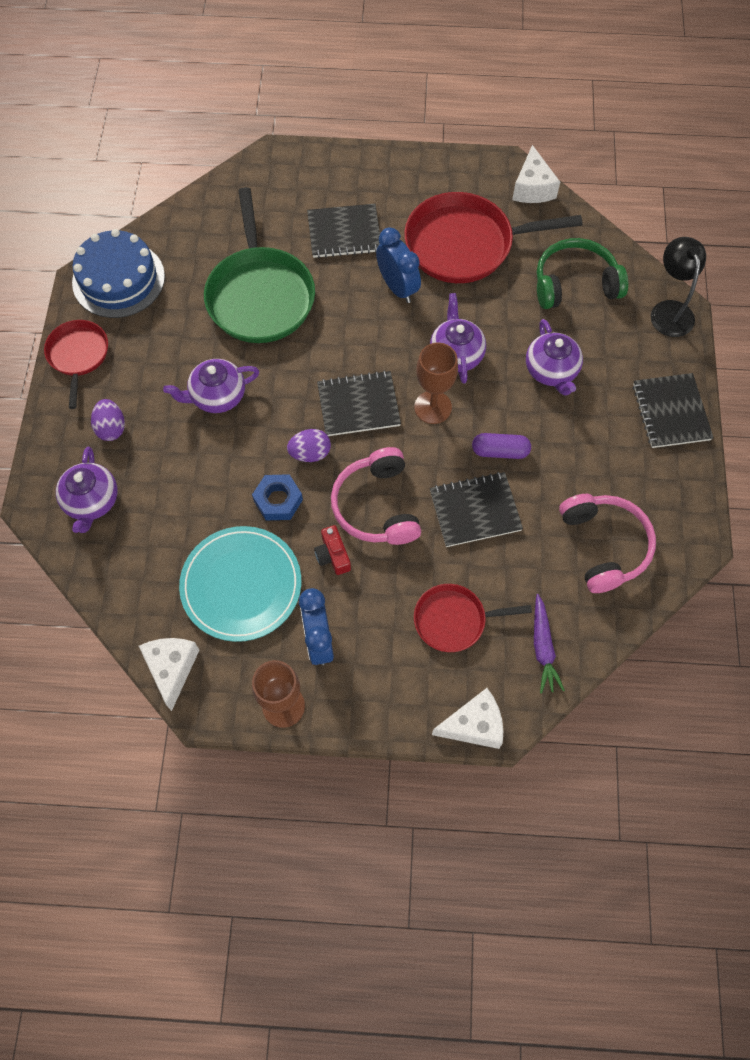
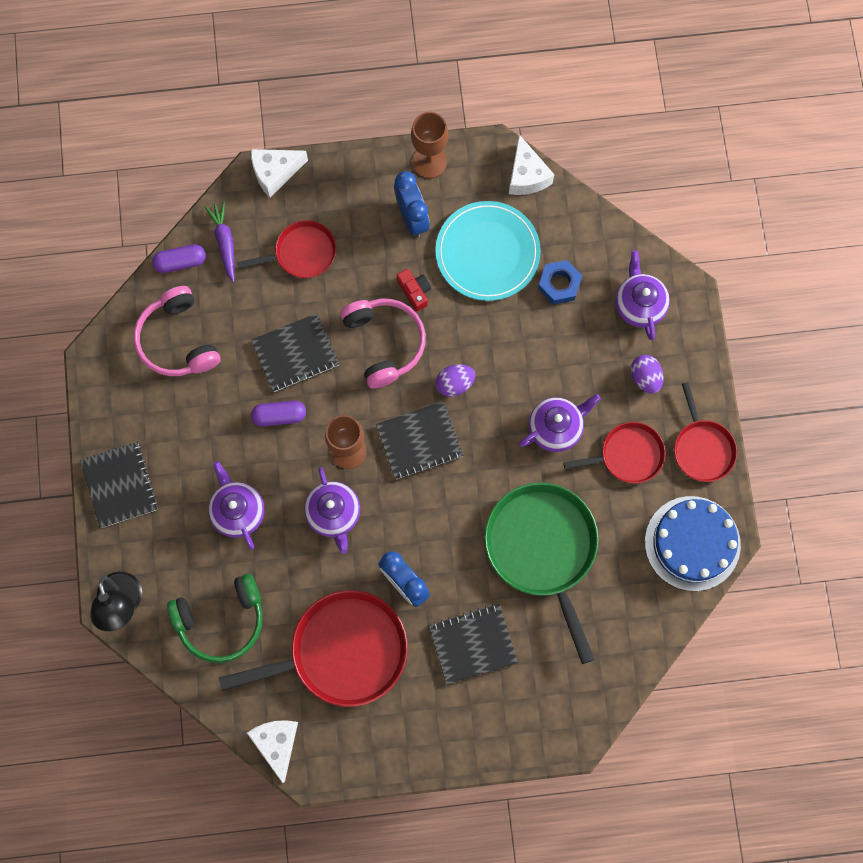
camera: 170 degrees right, 10 degrees up
(153, 361) = (628, 455): none -> red pan
(278, 500) = (473, 333): blue nut -> blue nut (559, 284)
(597, 633) = (180, 262): none -> purple capsule

